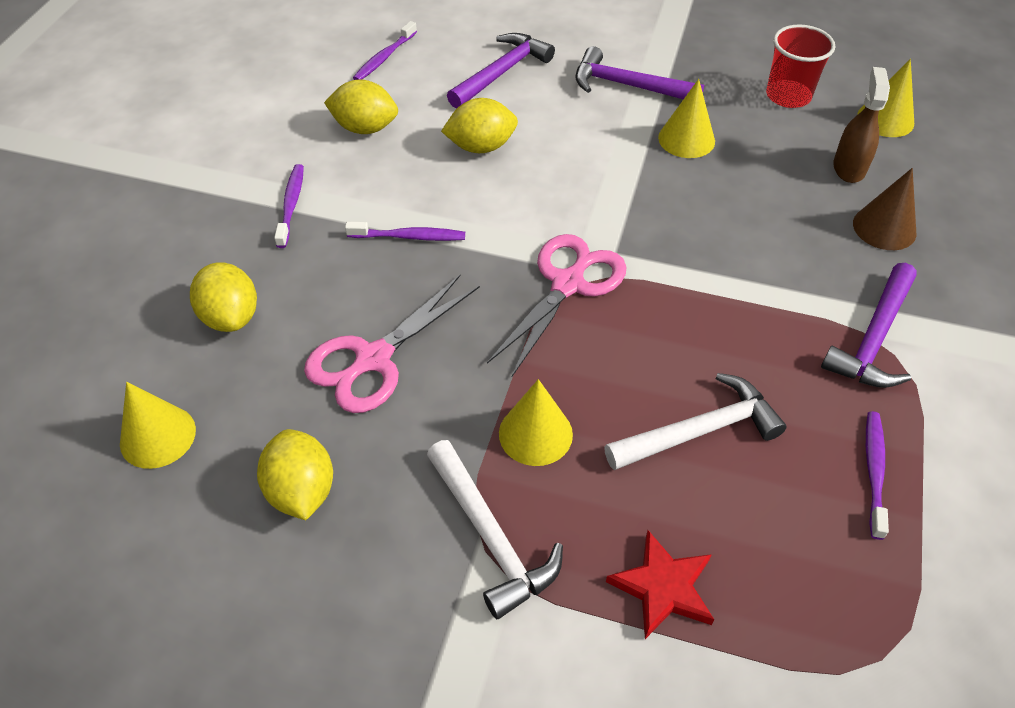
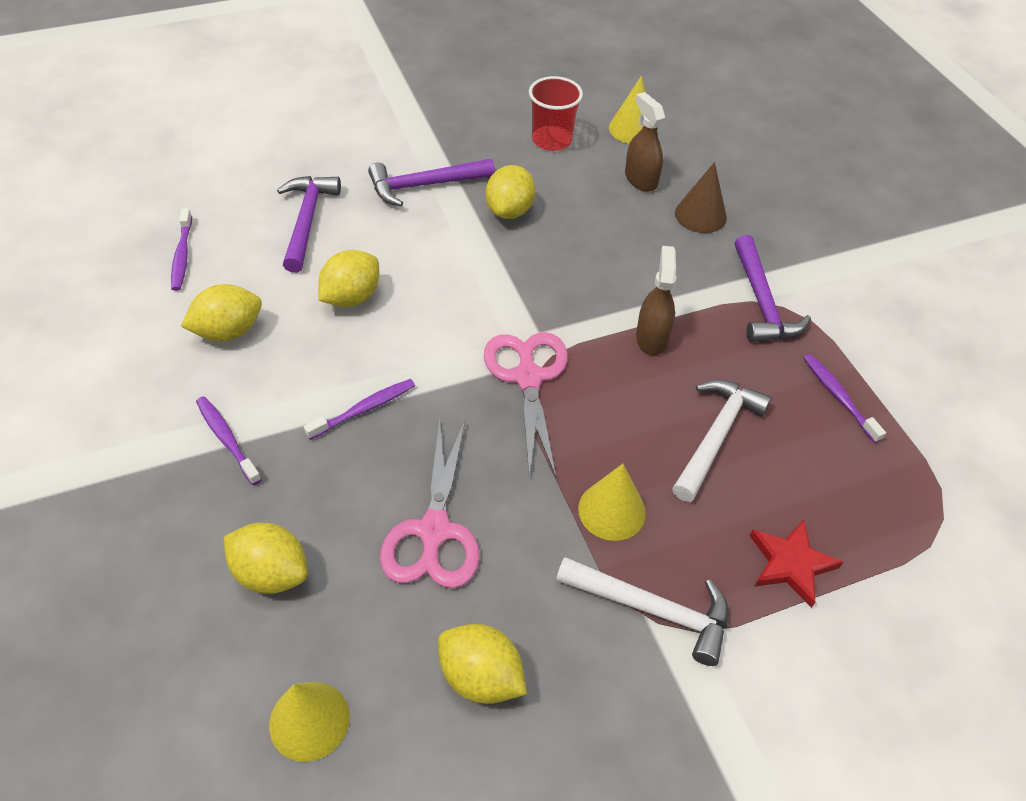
camera: 40 degrees left, 0 degrees up
(686, 139) = (509, 211): yellow cone -> yellow lemon
(720, 311) = (651, 338): none -> brown spray bottle

